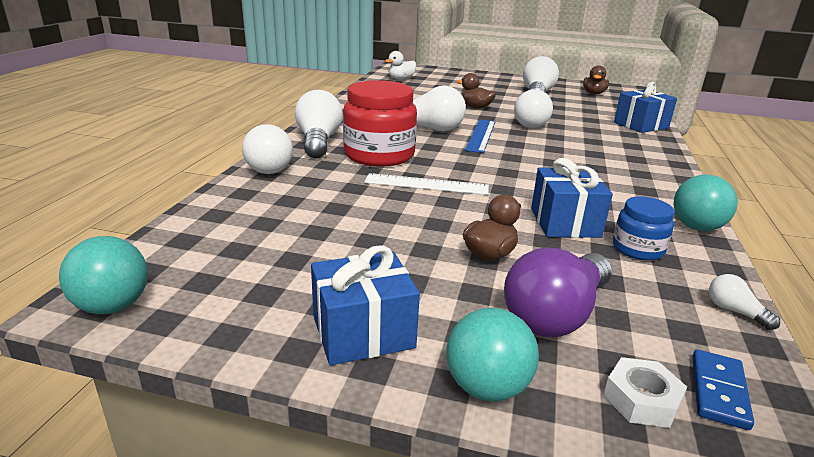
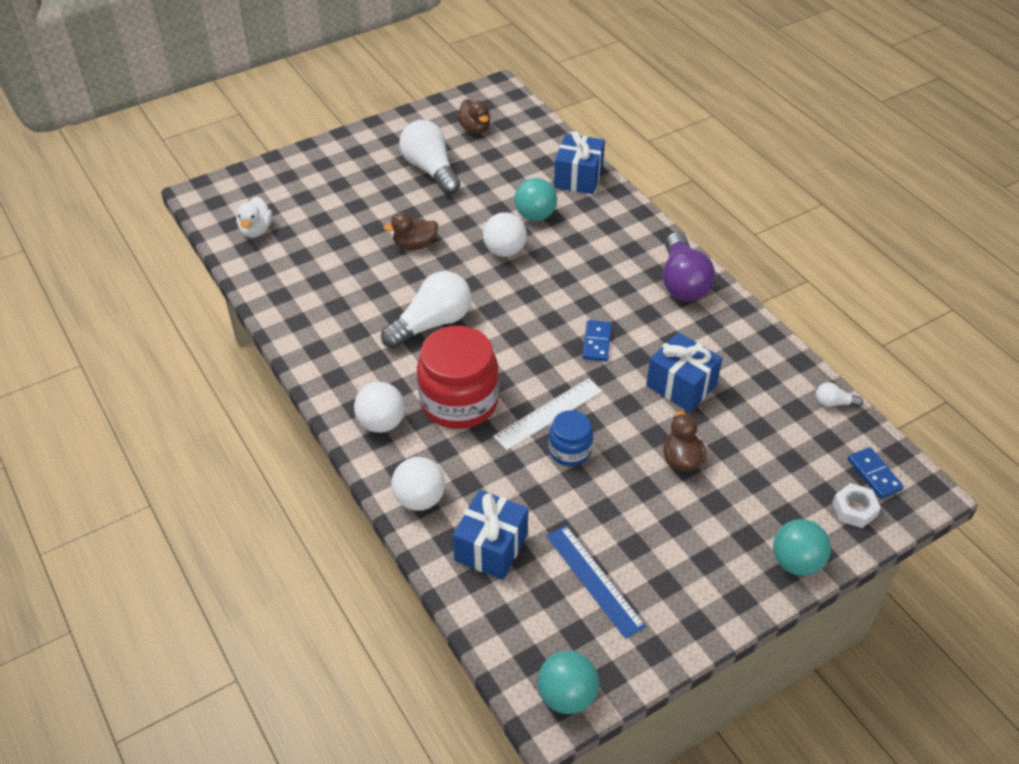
camera: 45 degrees left, 20 degrees up
(318, 142) = (381, 423): white light bulb -> white ball
(363, 332) = (706, 583): blue gift -> blue gift (491, 547)
(481, 135) = (487, 300): blue ruler -> blue ruler (594, 580)
(527, 177) = (596, 342): none -> blue domino
(555, 314) = (768, 483): purple light bulb -> purple light bulb (682, 282)
(638, 249) = (744, 380): blue jar -> blue jar (570, 450)
(696, 227) = (750, 325): turquoise ball -> turquoise ball (535, 216)

